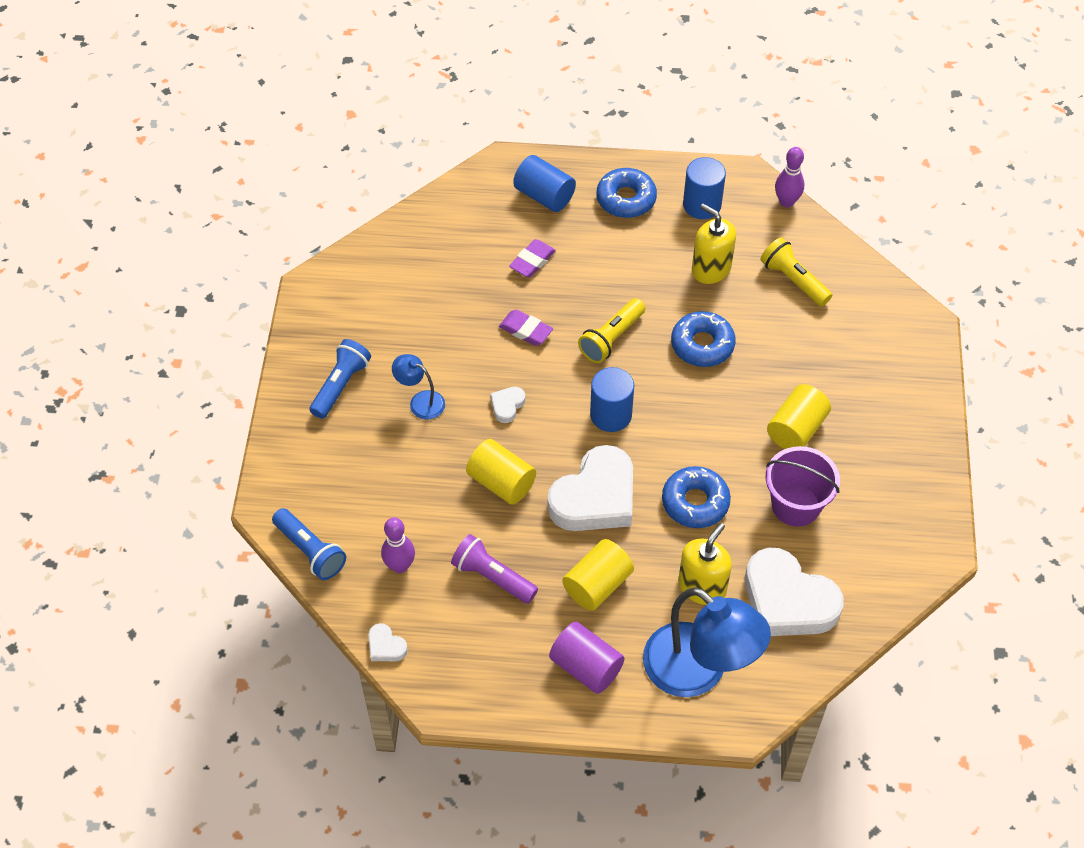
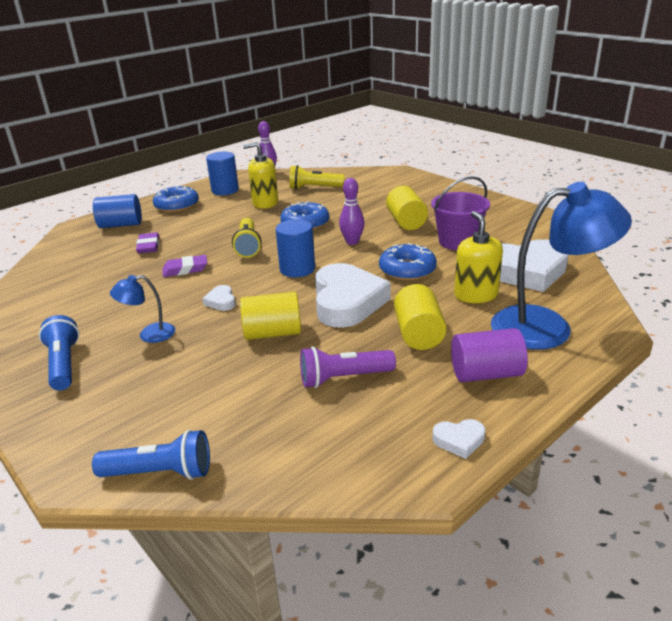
camera: 45 degrees left, 25 degrees down
(386, 646) = (325, 480): white heart -> white heart (459, 440)
(400, 566) = (260, 423): purple bowling pin -> purple bowling pin (352, 242)

